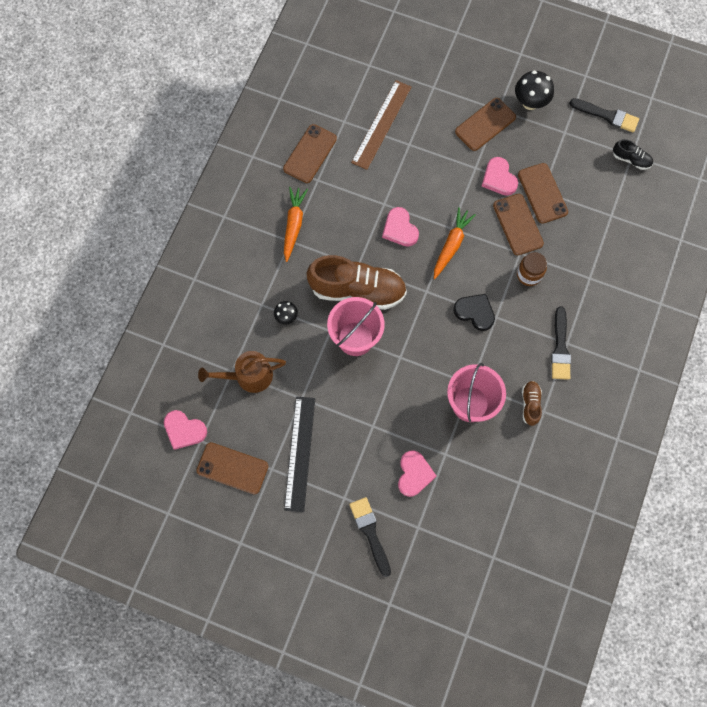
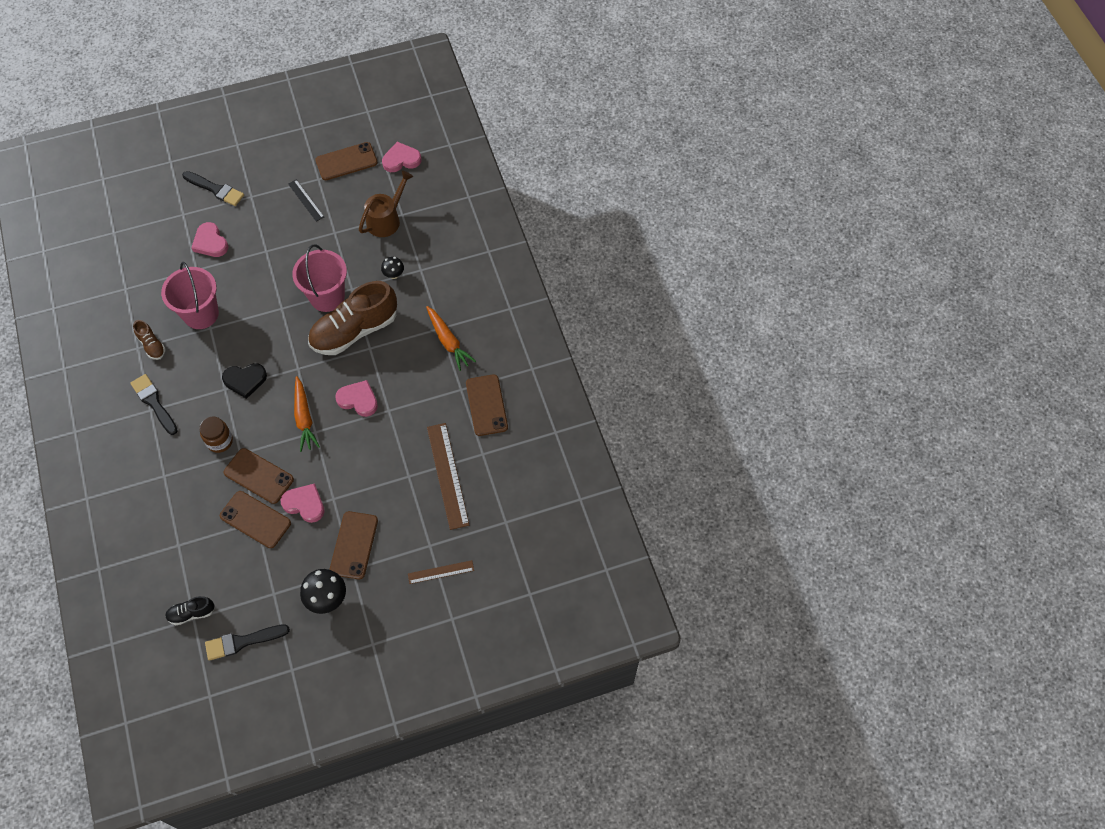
camera: 140 degrees right, 10 degrees down
(300, 453) = (306, 200): black ruler -> black ruler, size x0.55
(440, 65) = (441, 572): none -> brown ruler

